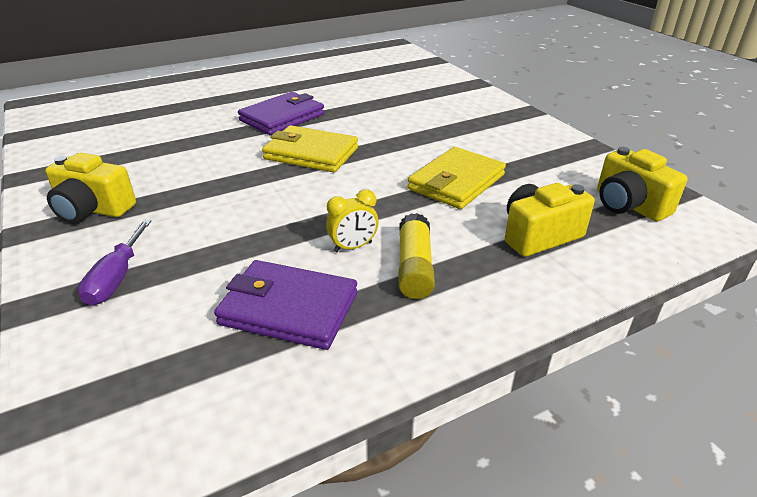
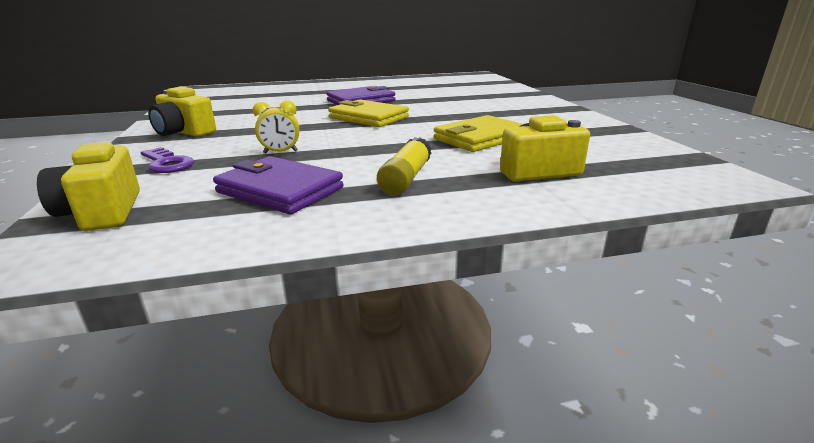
camera: 15 degrees right, 10 degrees down
(116, 278) = (167, 163): purple screwdriver -> purple key
(353, 247) = (361, 164): yellow clock -> yellow clock (280, 152)
(629, 205) = (642, 161): yellow camera -> yellow camera (102, 212)

